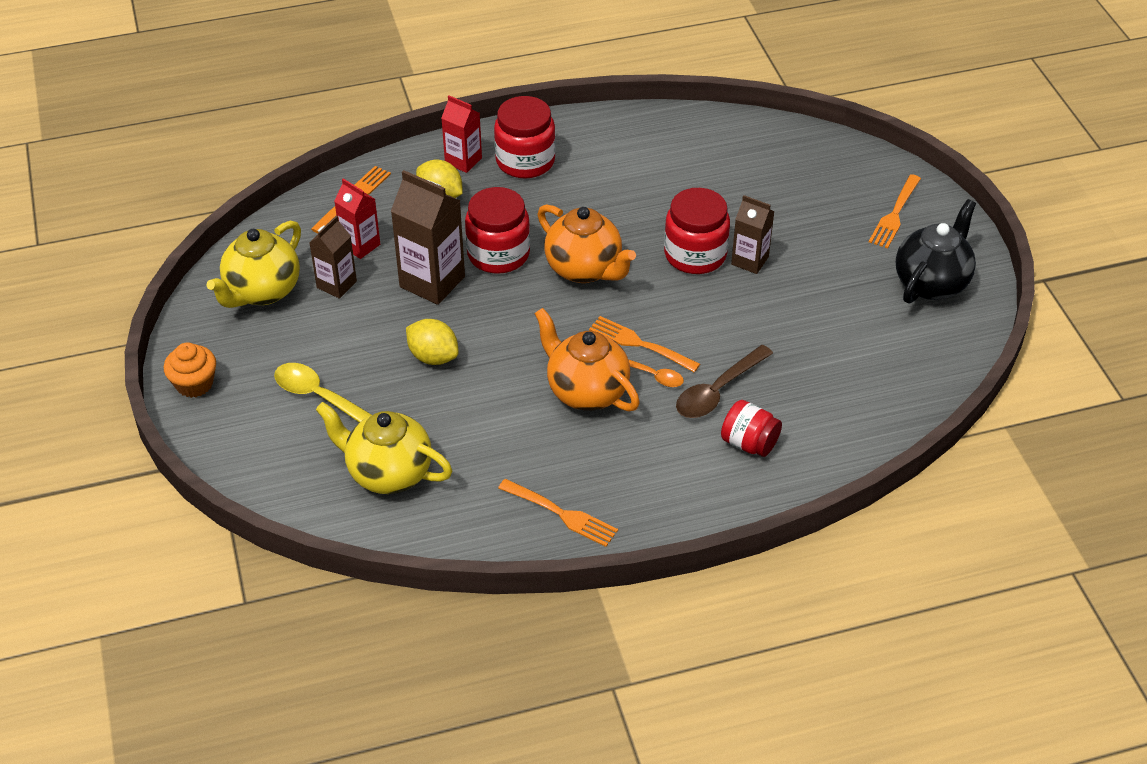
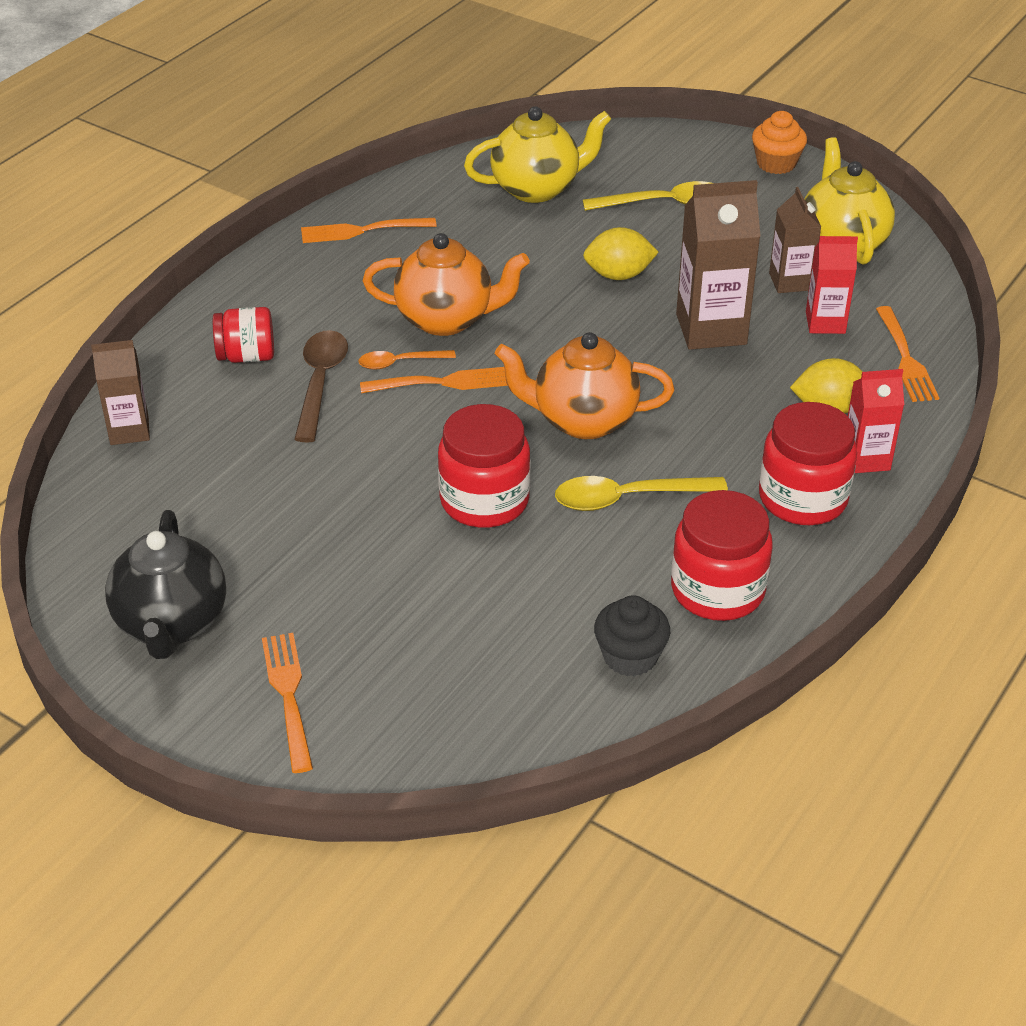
camera: 140 degrees right, 5 degrees down
(498, 254) = (687, 387): red jar -> red jar (717, 590)
(615, 212) = (627, 498): none -> yellow spoon
(707, 142) = (630, 656): none -> black cupcake
(750, 260) = (416, 528): brown carton -> brown carton (129, 430)

